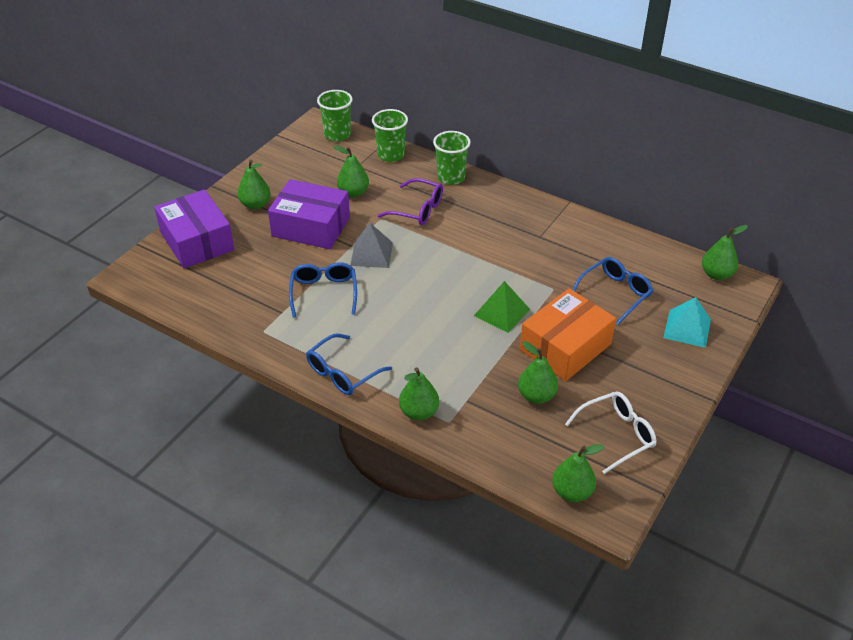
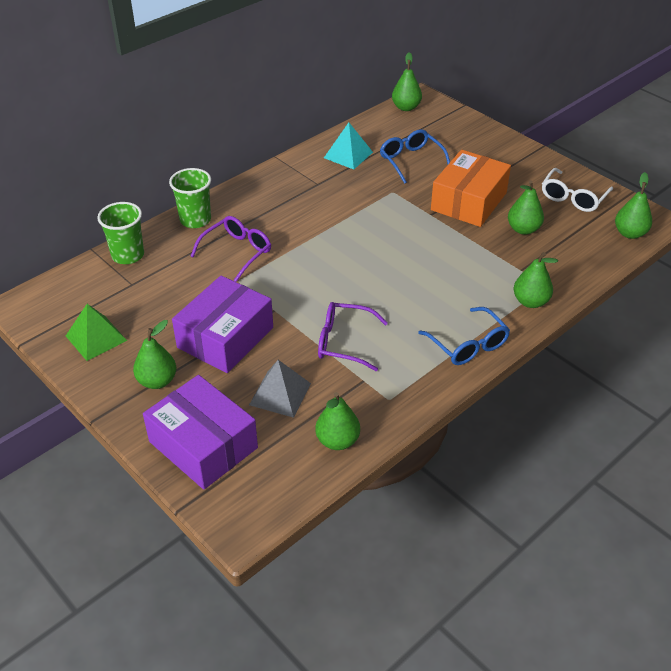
camera: 75 degrees left, 0 degrees up
(197, 241) = (203, 445): purple box -> purple box turned 60 degrees clockwise
(324, 292) = (343, 342): blue glasses -> purple glasses
(337, 135) = (58, 291): green cup -> none
(353, 193) = (181, 295): green pear -> green pear (337, 441)
(371, 254) = (294, 297): grey pyramid -> grey pyramid (280, 394)
(501, 312) = (414, 227): green pyramid -> green pyramid (96, 338)
(565, 347) = (468, 201): orange box -> orange box turned 60 degrees clockwise
(617, 435) = (573, 198): white glasses -> white glasses turned 135 degrees counterclockwise
(687, 328) = (464, 137): turquoise pyramid -> turquoise pyramid (348, 155)

